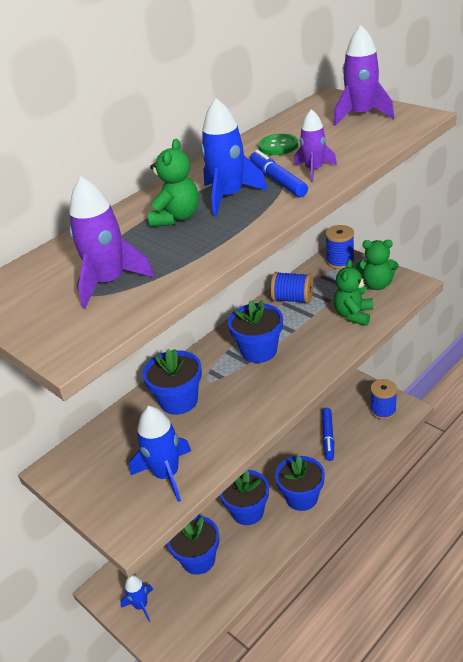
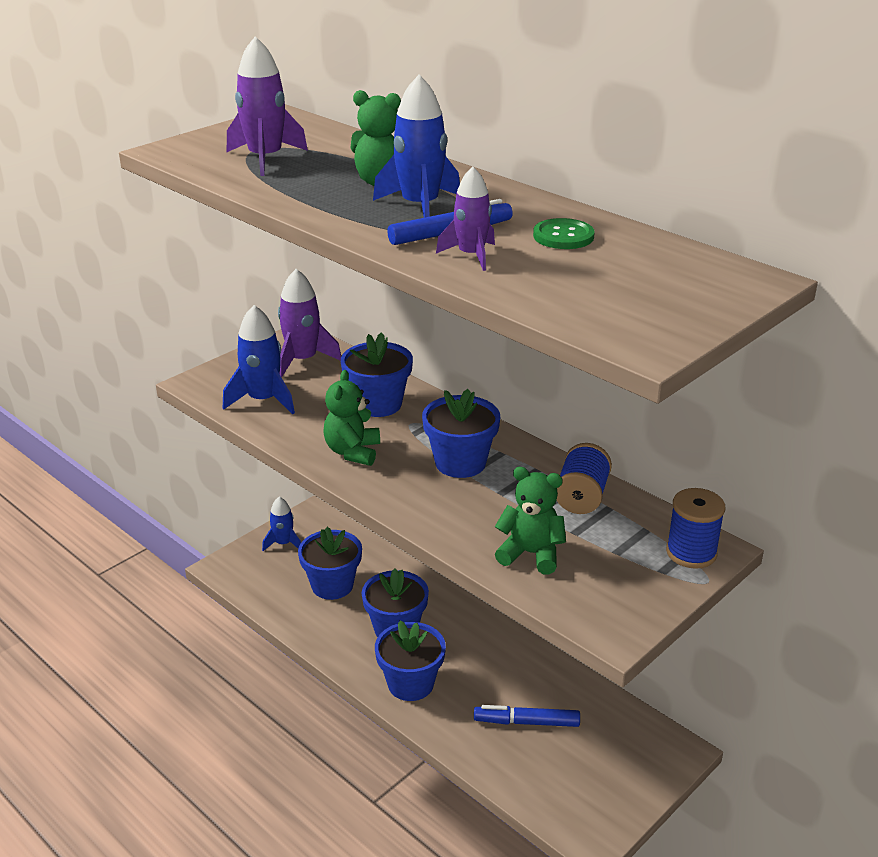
camera: 85 degrees right, 5 degrees down
(361, 115) = (667, 299): purple rocket -> purple rocket (303, 360)
(377, 285) = (615, 587): green teddy bear -> green teddy bear (353, 452)
(383, 410) = (585, 802): blue spool -> none

